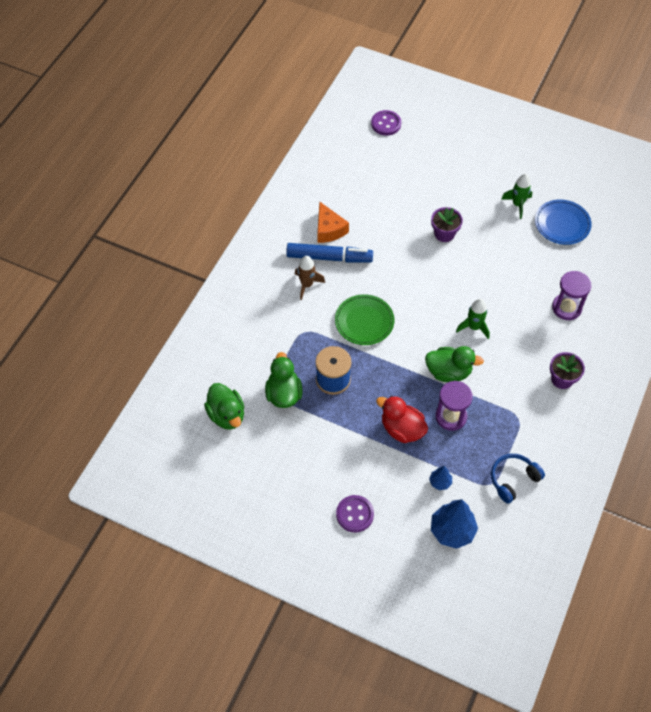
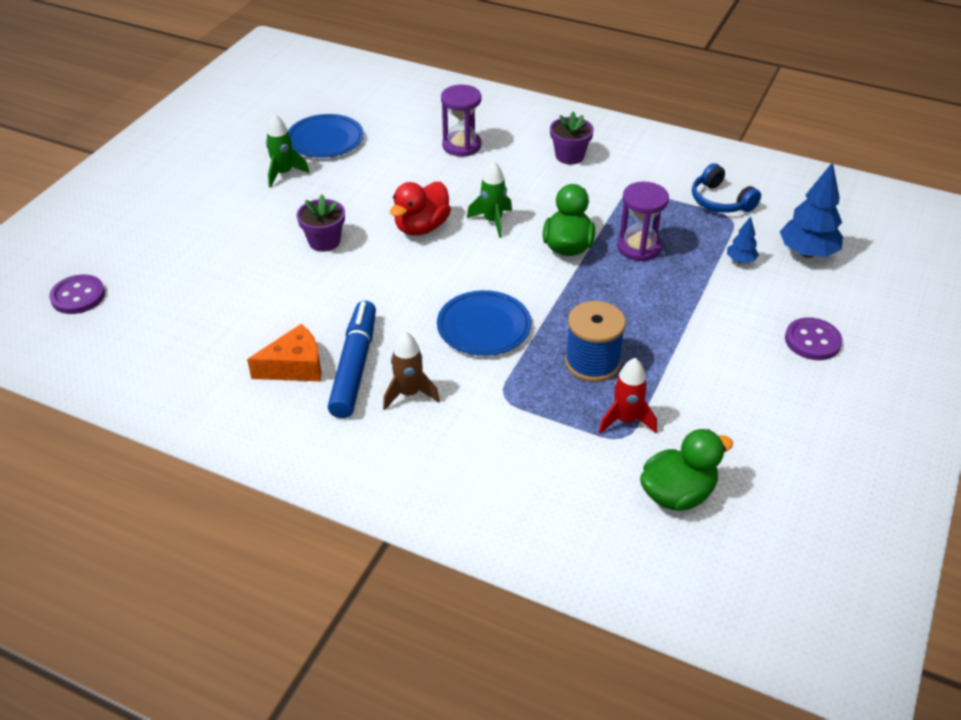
camera: 90 degrees left, 15 degrees down
(284, 394) = (626, 420): green duck -> red rocket
(364, 322) = (484, 327): green plate -> blue plate
(402, 429) = (666, 292): red duck -> red duck (421, 227)

